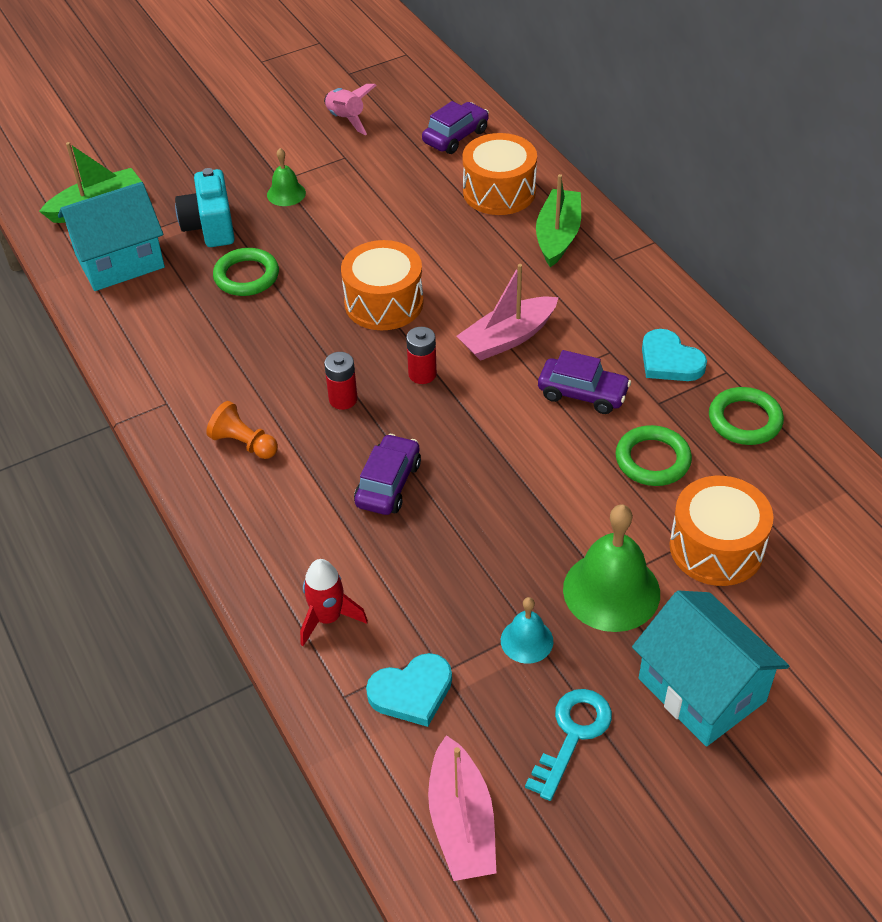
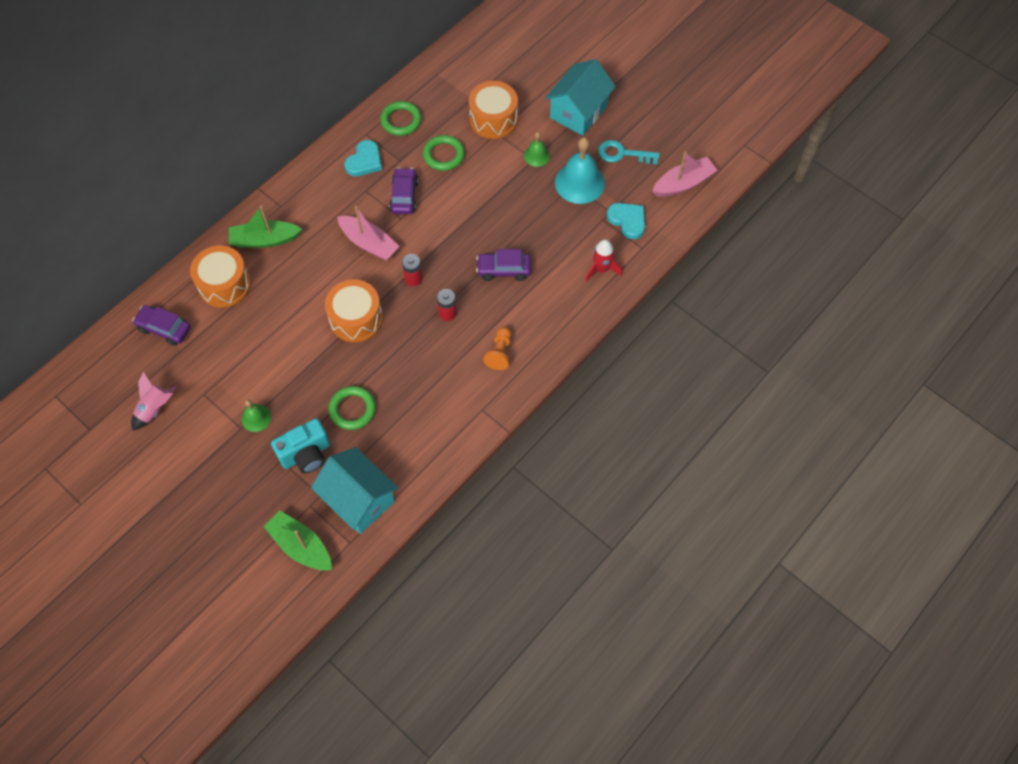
camera: 110 degrees left, 15 degrees up
(526, 640) = (579, 183): turquoise bell -> turquoise bell, size x1.88
(611, 591) = (536, 156): green bell -> green bell, size x0.53

